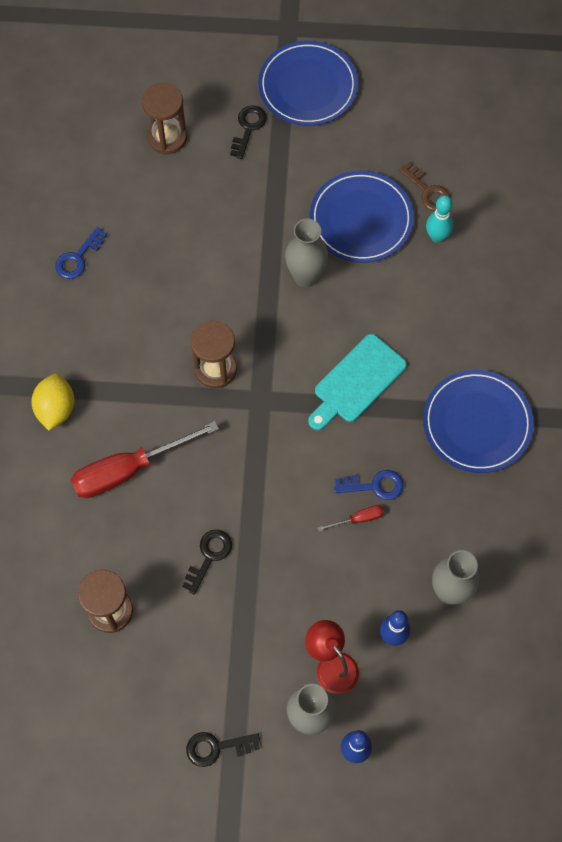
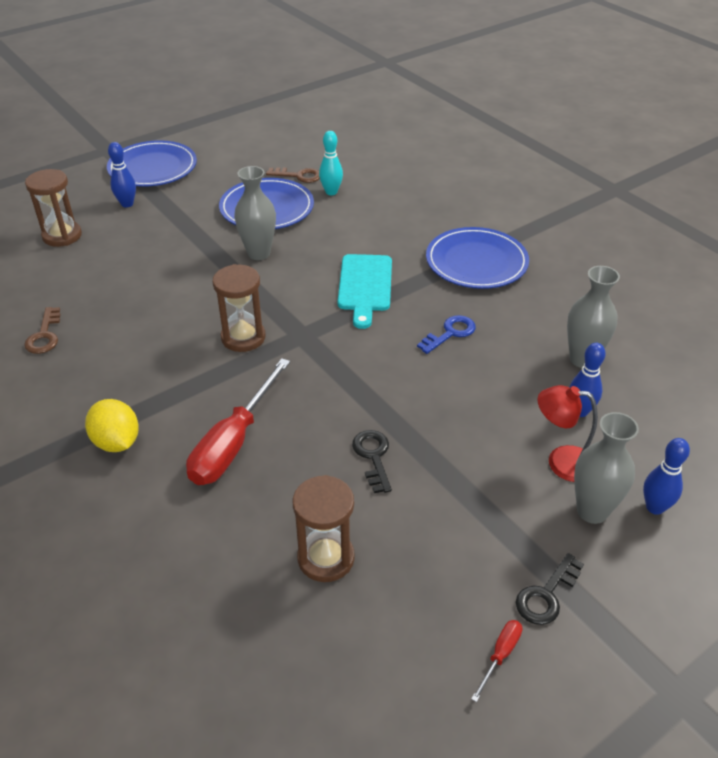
camera: 40 degrees left, 25 degrees down
(78, 258) = (44, 335): blue key -> brown key
(248, 128) = (127, 204): black key -> blue bowling pin
(358, 519) = (463, 359): red screwdriver -> red screwdriver (500, 655)

